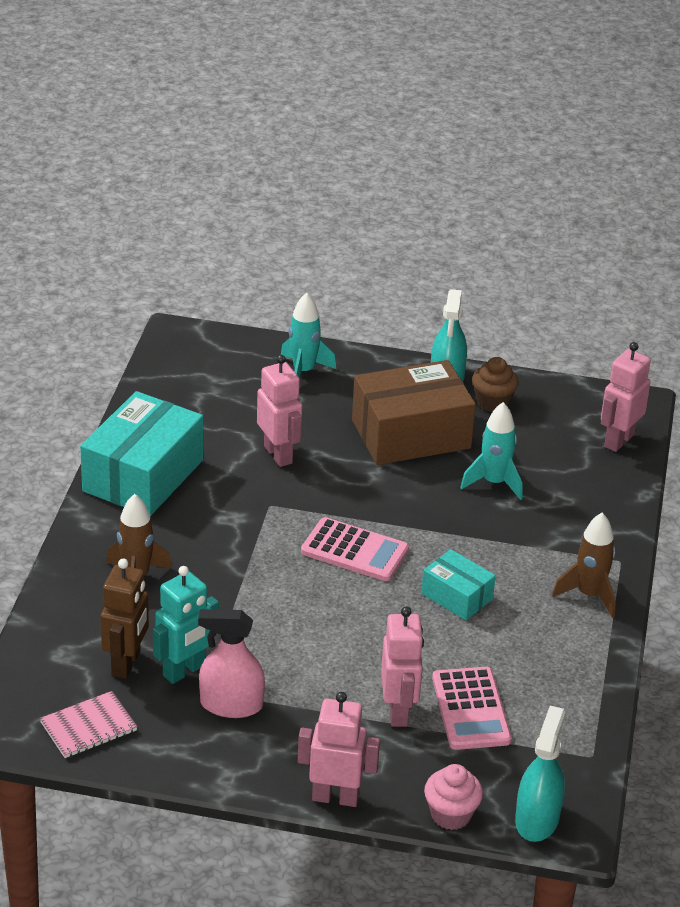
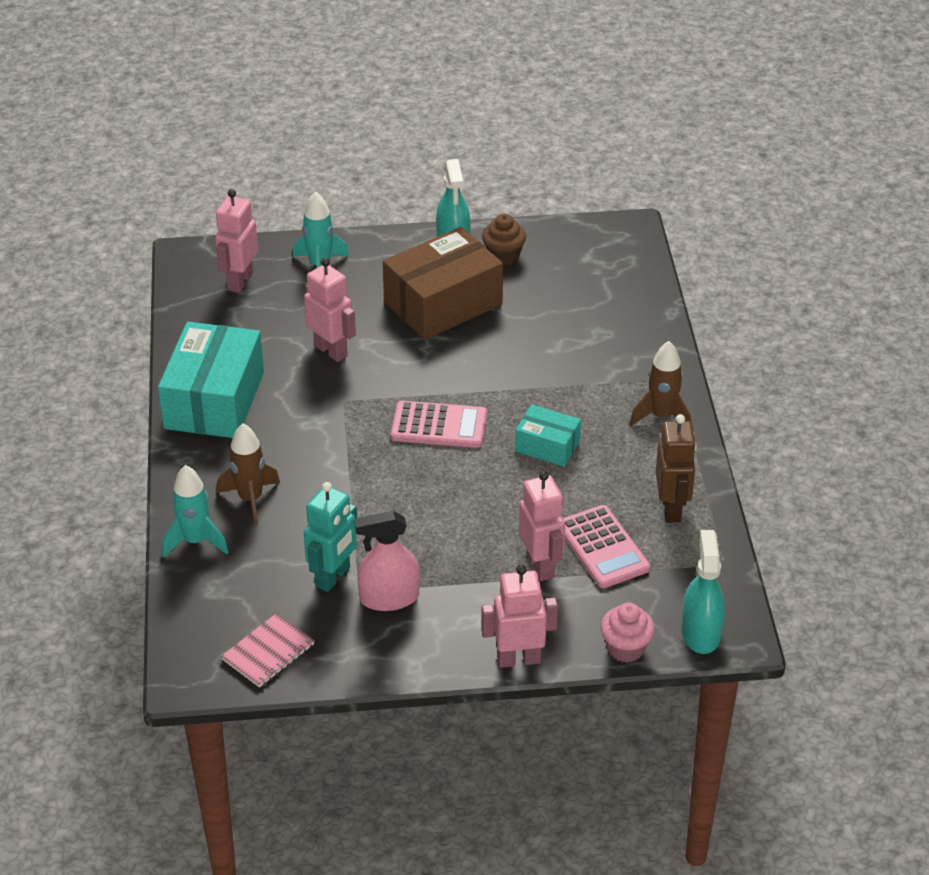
camera: 15 degrees left, 5 degrees up
(126, 663) = (277, 583): brown robot -> brown robot (671, 509)
(494, 483) = (536, 332): turquoise rocket -> turquoise rocket (195, 541)
(618, 440) = (628, 267): pink robot -> pink robot (240, 281)

